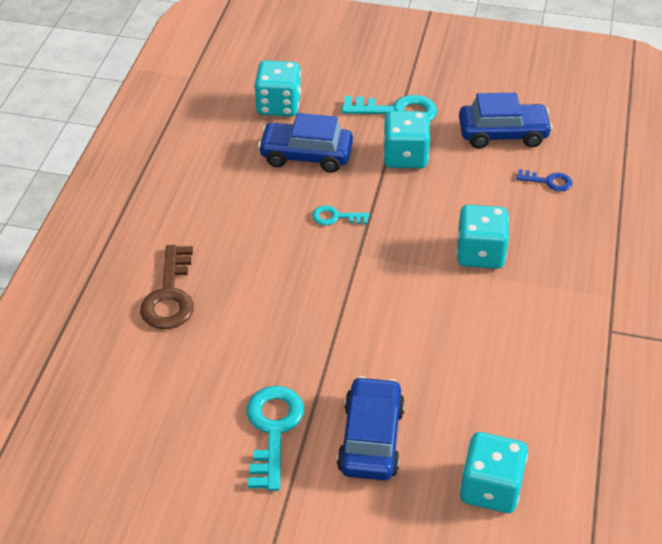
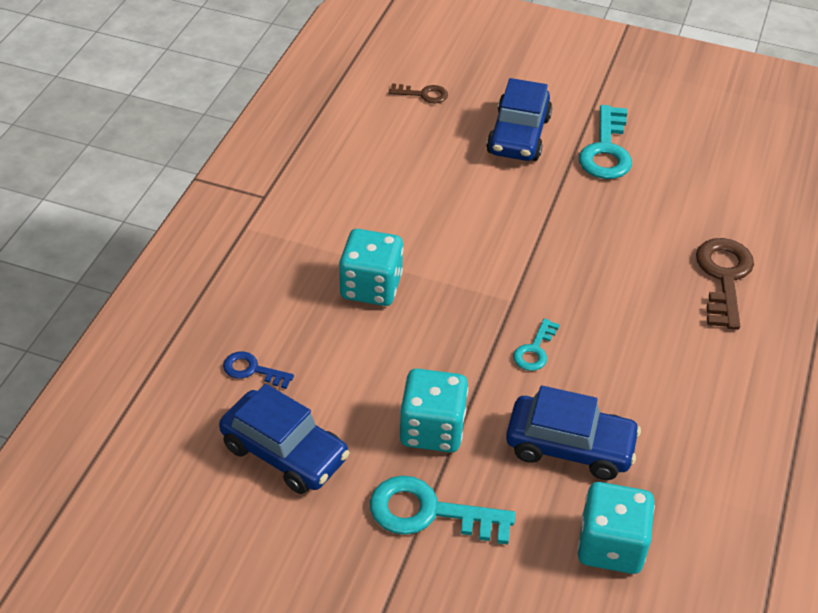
camera: 175 degrees left, 0 degrees up
(336, 217) = (534, 350): turquoise key -> turquoise key turned 105 degrees clockwise
(490, 488) = (423, 94): turquoise dice -> brown key
(503, 134) = (284, 452): blue car -> blue car turned 150 degrees counterclockwise

